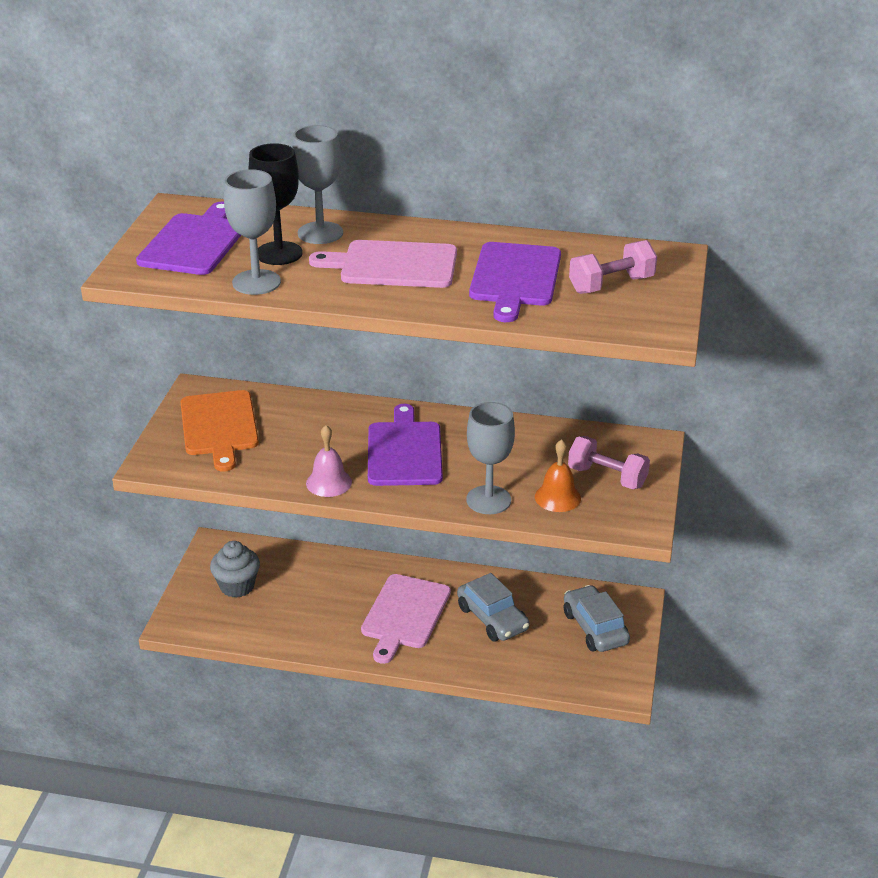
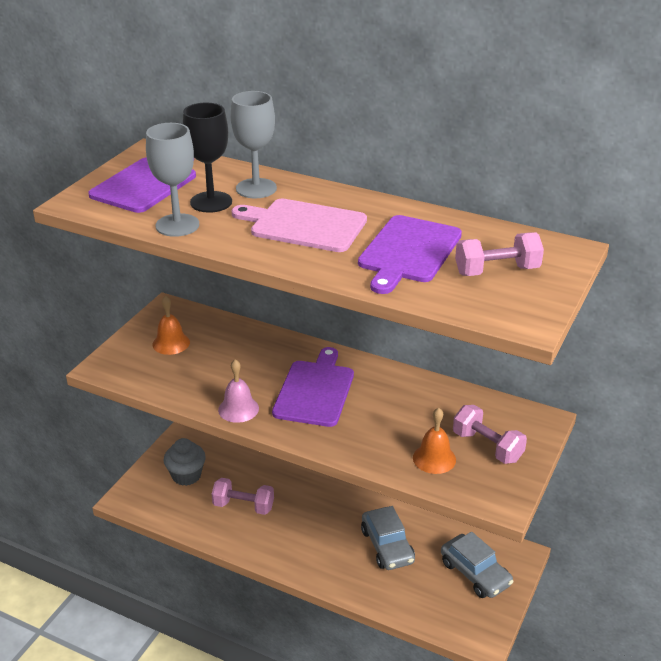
camera: 15 degrees right, 0 degrees up
(219, 426) = (171, 343): orange cutting board -> orange bell
(317, 606) = (243, 506): none -> pink dumbbell
(404, 615) = (313, 528): pink cutting board -> none
(488, 500) = (370, 450): grey goblet -> none
(595, 628) = (475, 573): grey car -> grey car turned 150 degrees clockwise

